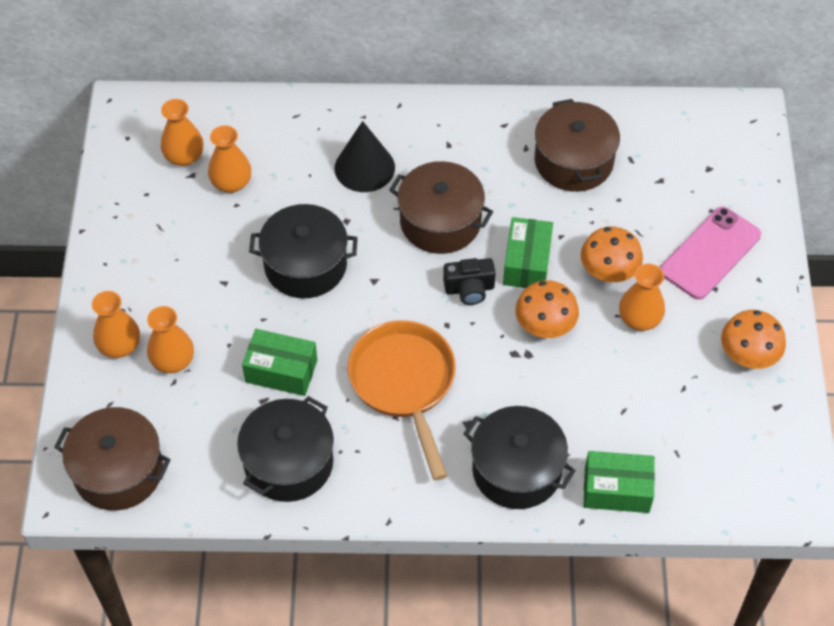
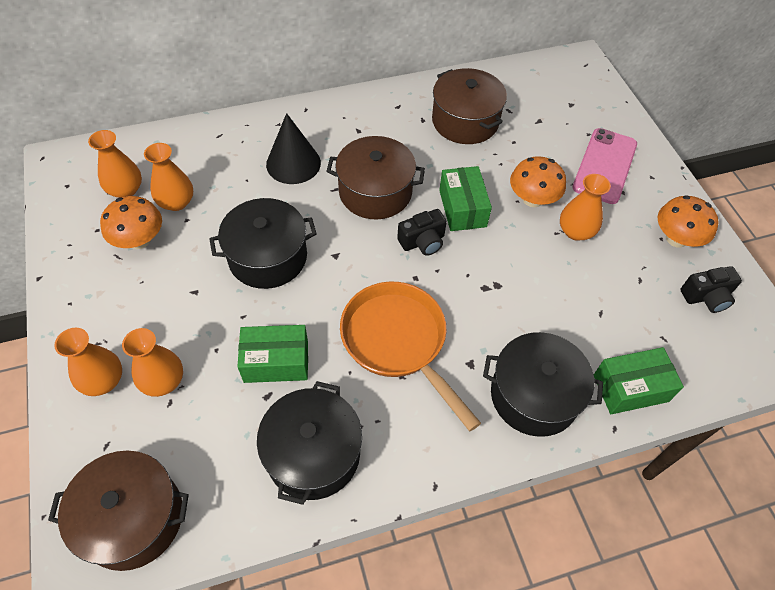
camera: 20 degrees left, 0 degrees up
(545, 326) = (500, 257): orange mushroom -> orange mushroom (139, 240)
(746, 424) = (706, 297): none -> black camera

